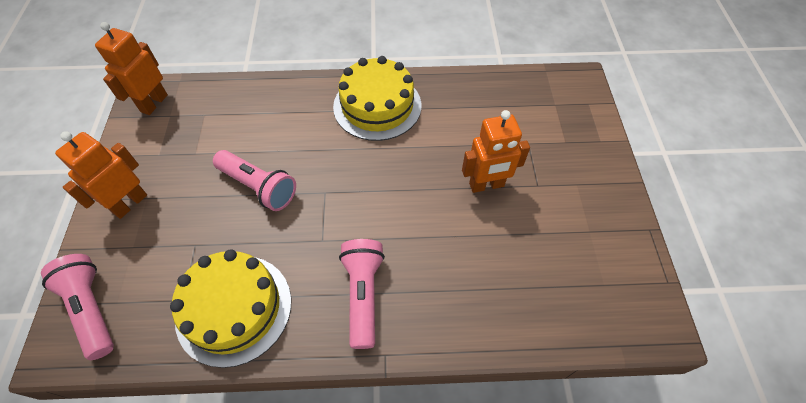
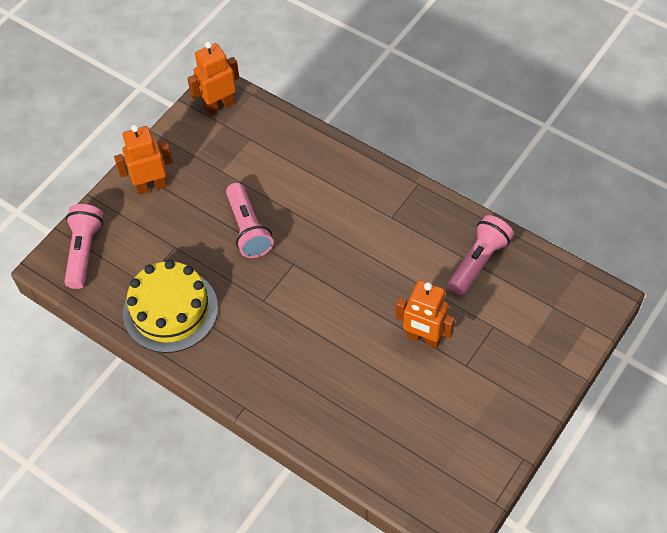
camera: 40 degrees right, 0 degrees up
(363, 294) = (261, 358): pink flashlight -> pink flashlight (478, 262)
(377, 106) = (394, 214): yellow cake -> none

